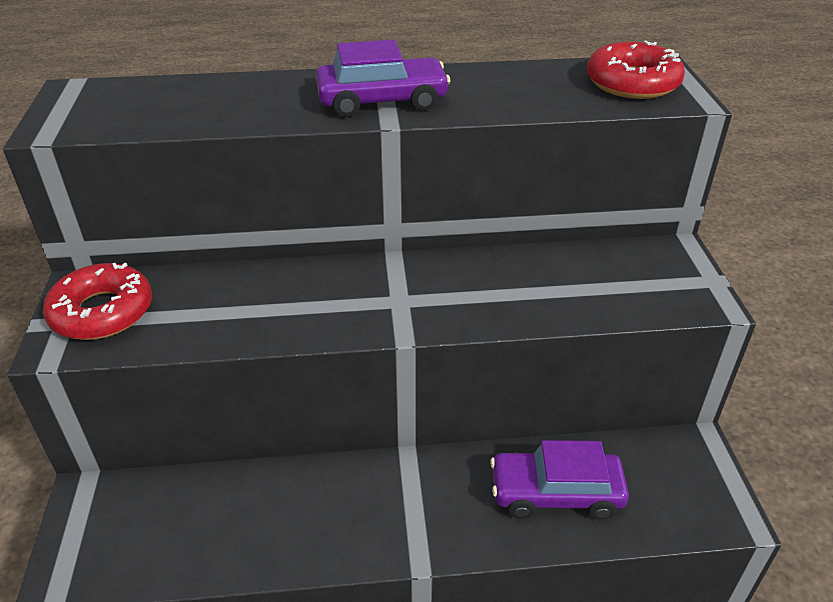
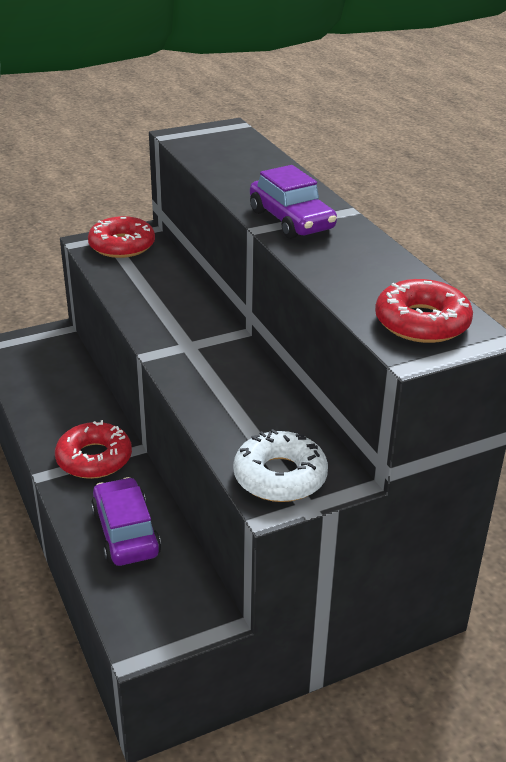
camera: 70 degrees right, 5 degrees down
(408, 500) = (94, 458): none -> red donut
(666, 286) = (280, 476): none -> white donut

